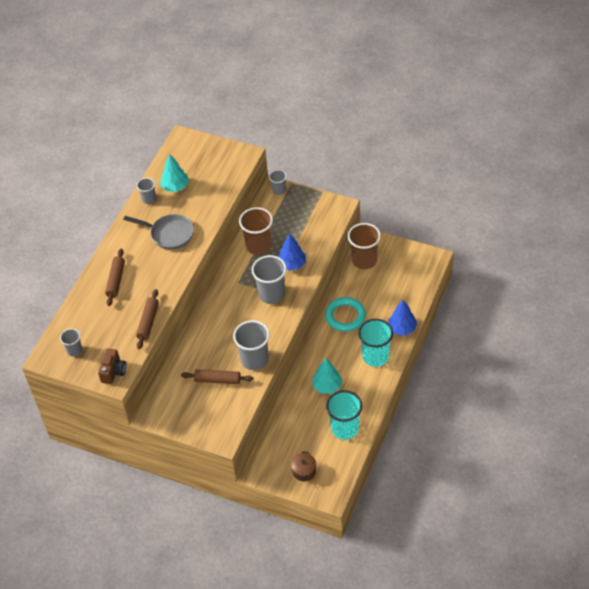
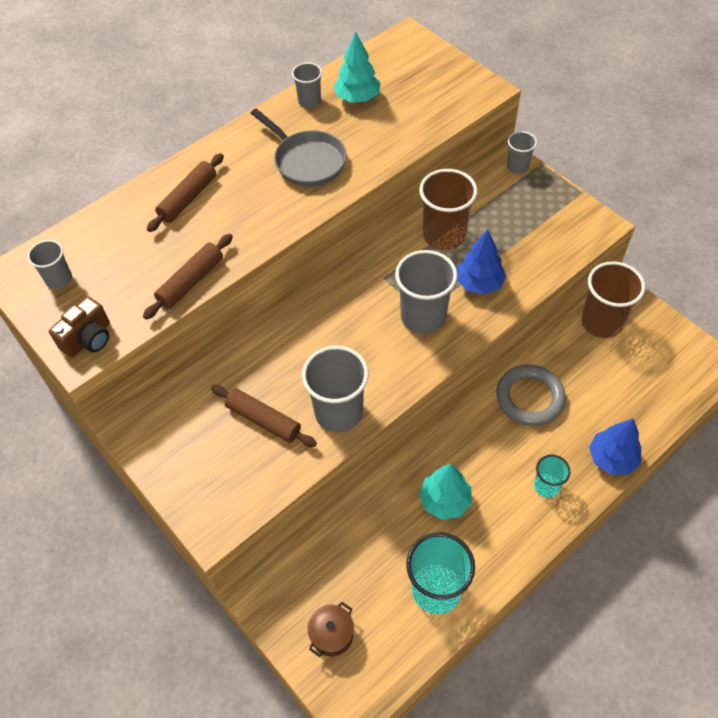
camera: 25 degrees right, 5 degrees up
(345, 316) = (529, 398): turquoise ring -> grey ring
(375, 356) = (546, 486): turquoise cup -> turquoise cup, size x0.55

